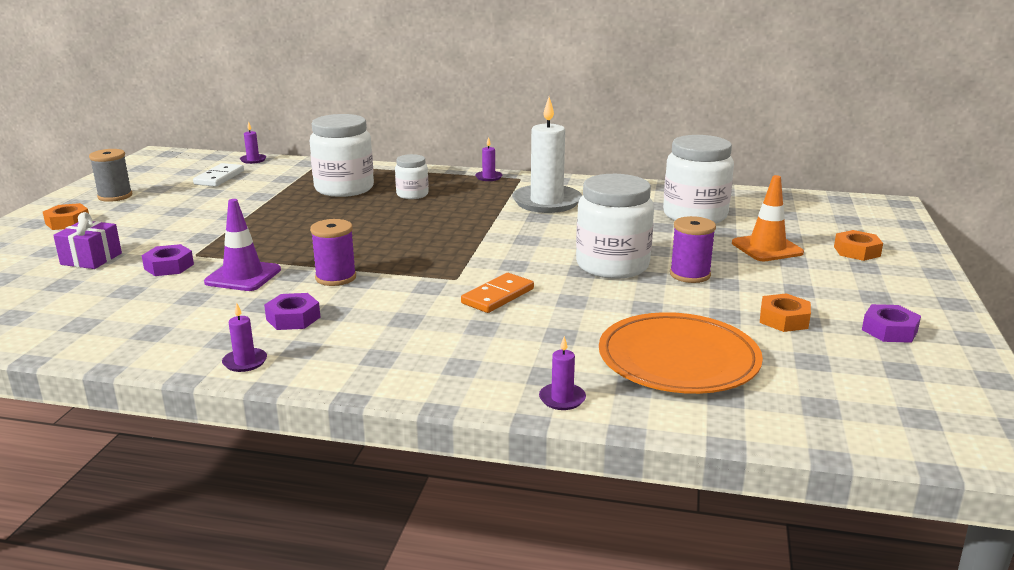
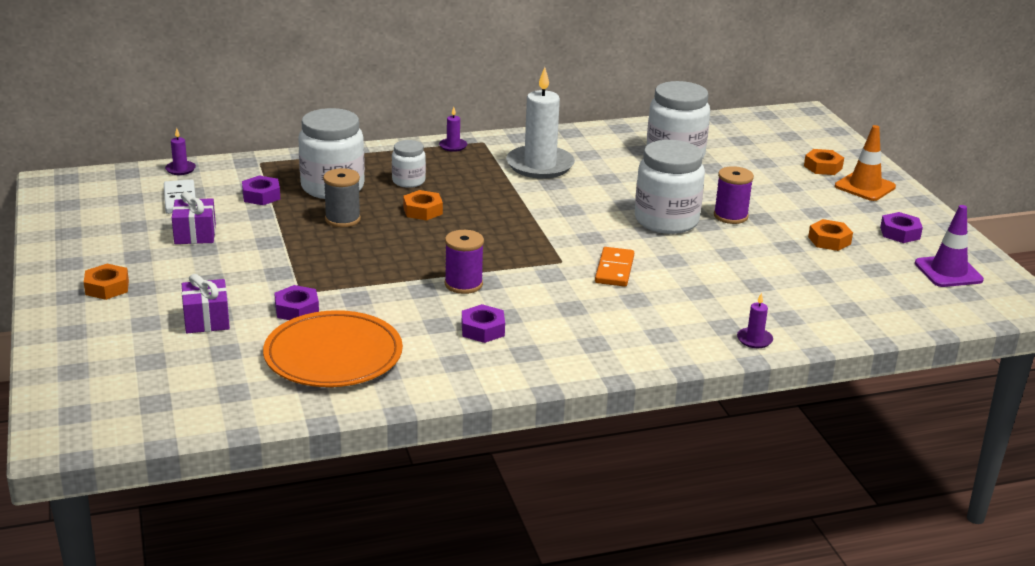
camera: 30 degrees left, 5 degrees up
(115, 196) = (102, 246): grey spool -> grey spool (342, 219)
(189, 201) = (195, 234): none -> purple gift
(243, 276) = (381, 302): purple traffic cone -> purple traffic cone (948, 272)
(245, 362) = (500, 375): purple candle -> none
(281, 185) = (261, 196): none -> purple nut
(390, 216) = (422, 211): none -> orange nut
(678, 359) = (794, 290): orange plate -> orange plate (333, 355)
(767, 248) = (759, 178): orange traffic cone -> orange traffic cone (865, 187)

